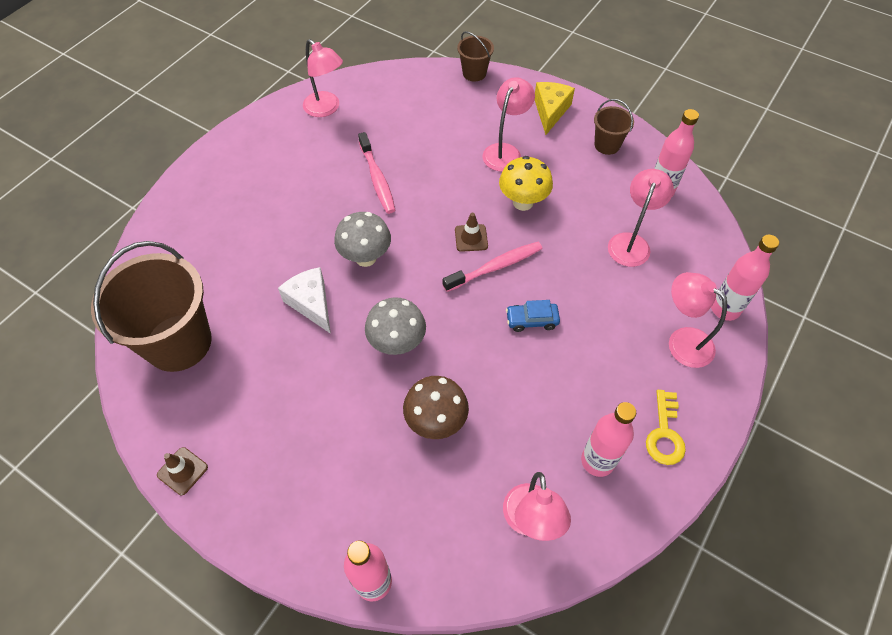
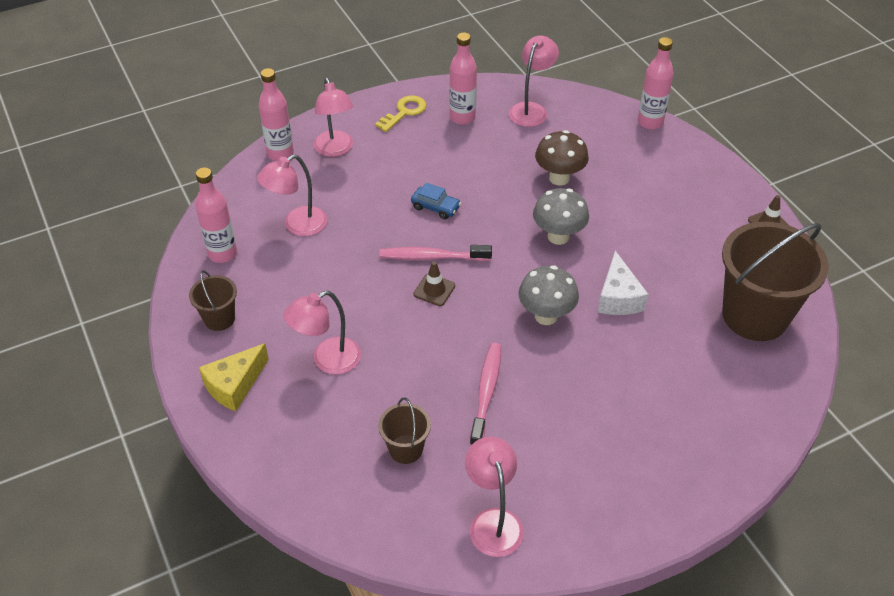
camera: 150 degrees left, 10 degrees down
(474, 73) = (270, 485): brown bucket -> brown bucket (406, 449)
(523, 202) = (358, 300): yellow mushroom -> none

